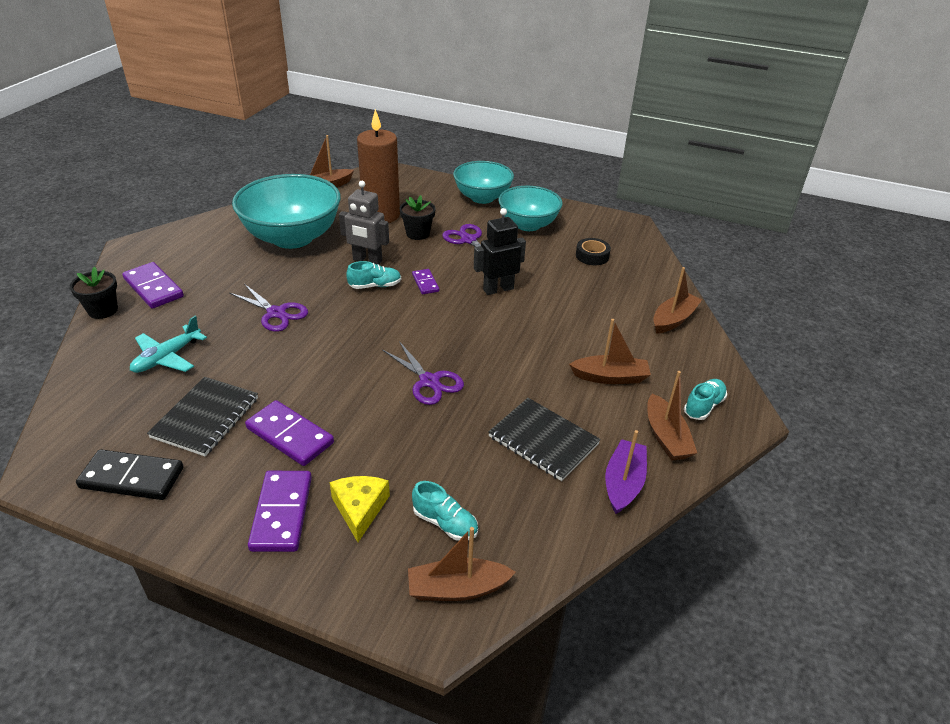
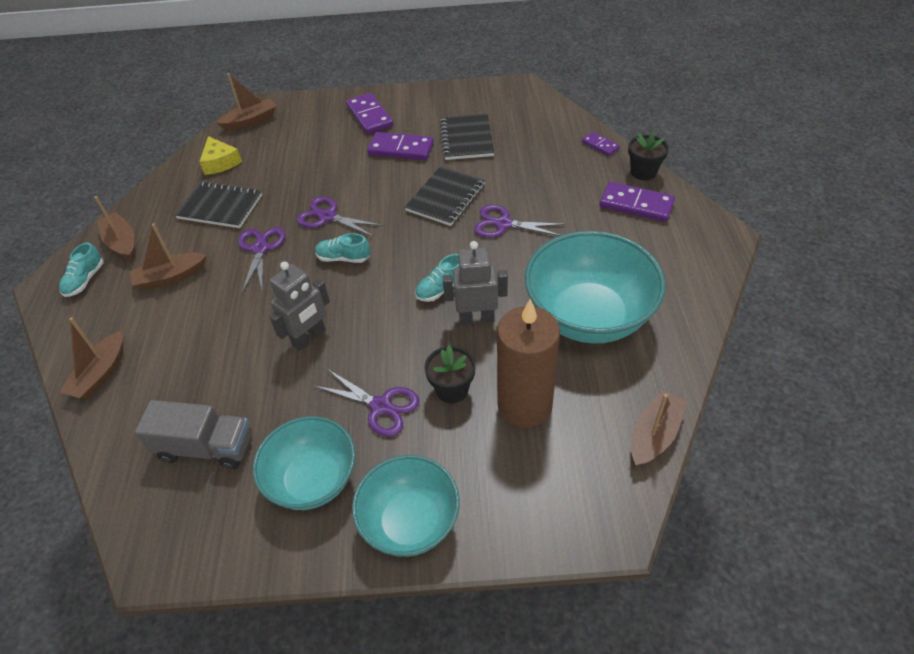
camera: 160 degrees right, 10 degrees up
(132, 478) = (471, 101): black domino -> none
(167, 357) = (542, 160): turquoise plane -> none
(300, 356) = (446, 197): none -> black notebook
(360, 509) = (326, 132): yellow cheese -> yellow cheese (220, 162)
(425, 283) = (392, 313): purple domino -> purple domino (600, 145)
(445, 523) = (270, 143): turquoise shoe -> turquoise shoe (343, 258)
(498, 289) = (309, 338): black robot -> grey robot
(512, 373) = (260, 249): none -> purple scissors
(592, 256) = (206, 447): black tape -> grey truck
(623, 483) = (157, 200): purple boat -> none

